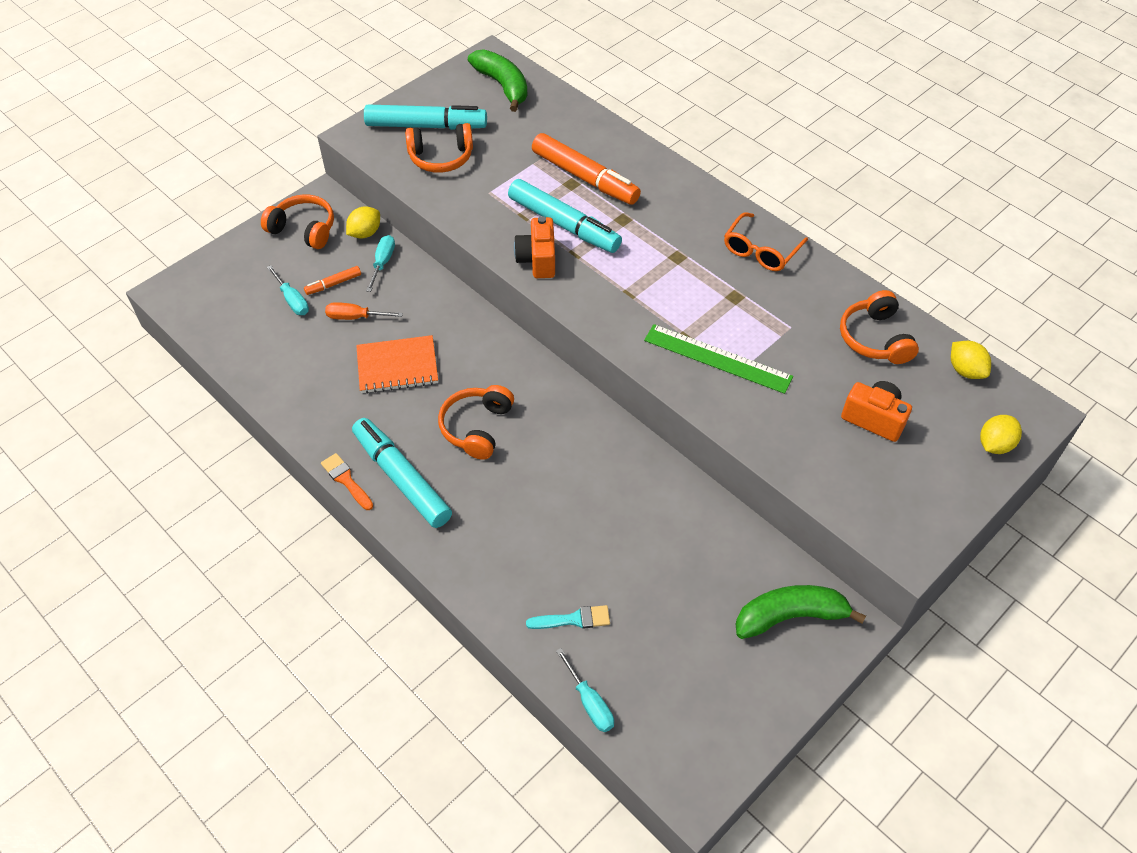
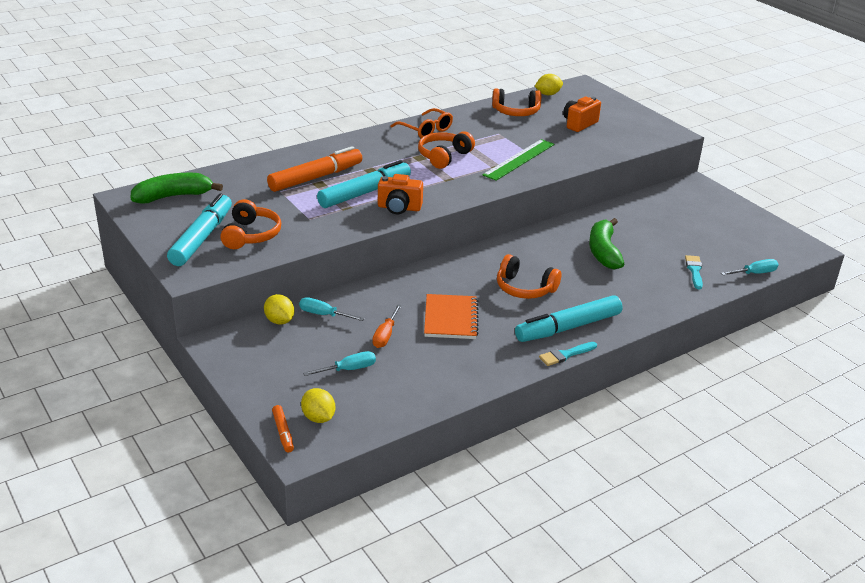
camera: 80 degrees left, 20 degrees down
(304, 229) = (254, 356): orange headphones -> orange headphones (444, 156)
(333, 284) = (338, 344): orange marker -> orange marker (283, 432)
(346, 480) = (566, 354): orange brush -> turquoise brush
(790, 616) = (691, 200): green banana -> green banana (603, 251)
(994, 445) = (603, 98): yellow lemon -> yellow lemon (318, 418)

